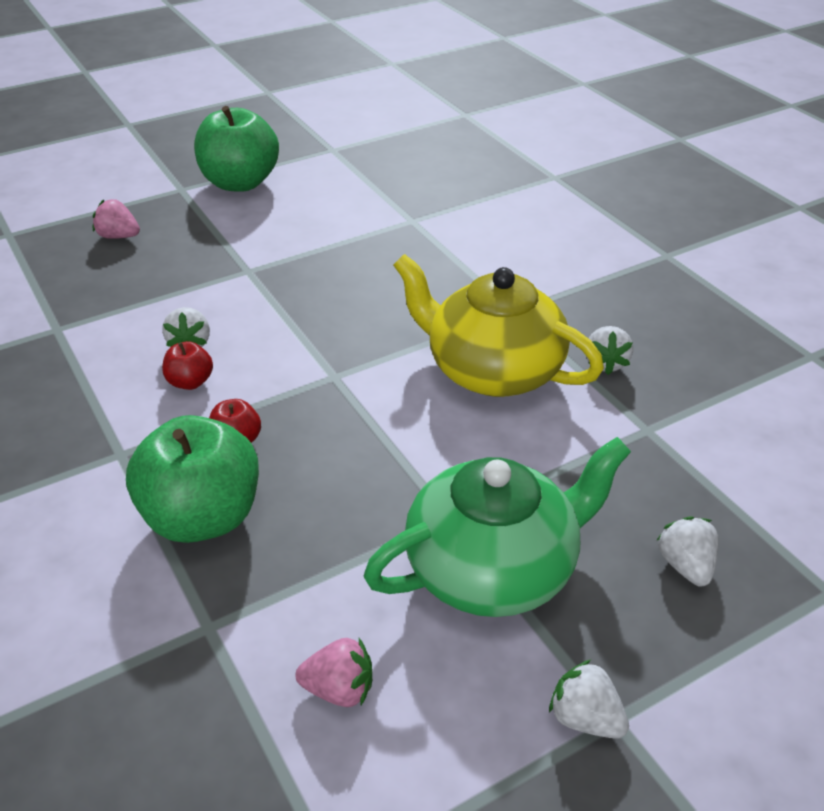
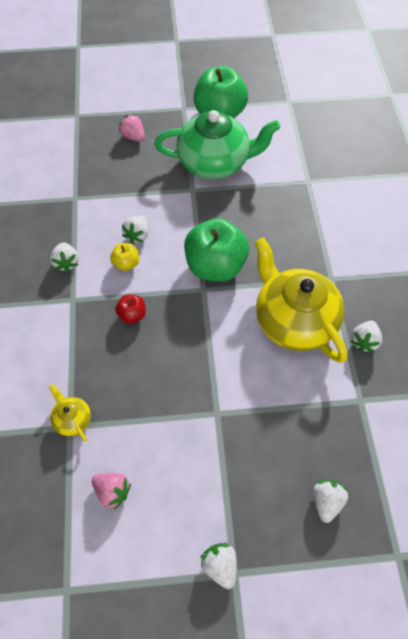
camera: 25 degrees right, 20 degrees up
(84, 410) = (67, 263): none -> white strawberry
(190, 382) = (126, 263): red apple -> yellow apple
(202, 517) = (95, 358): green apple -> green apple (215, 266)
(207, 614) = (72, 419): none -> yellow teapot
(493, 569) = (222, 456): green teapot -> green teapot (215, 163)

